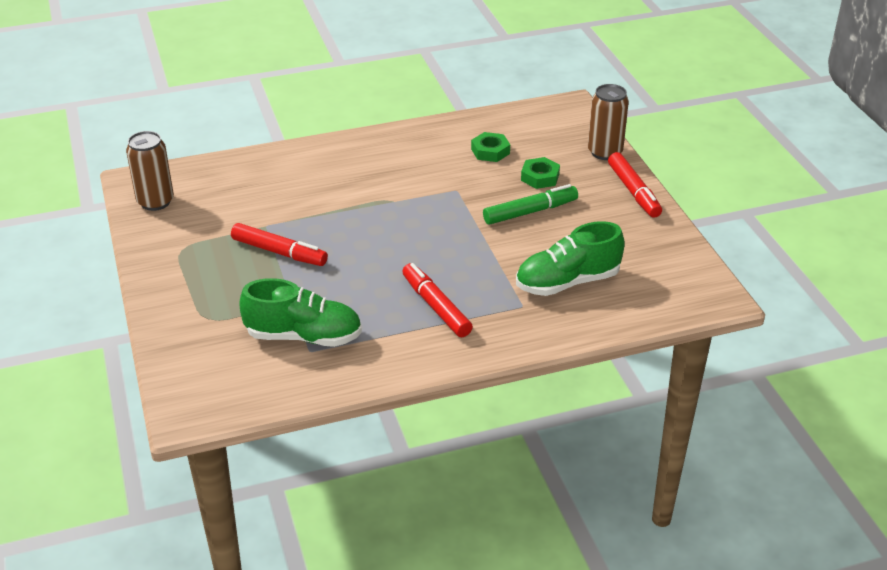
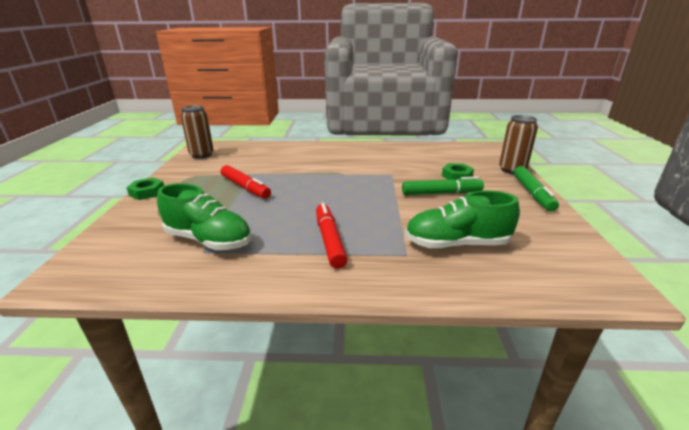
camera: 20 degrees right, 10 degrees down
(490, 151) = (426, 159): green nut -> green nut (147, 192)
(633, 191) = (532, 194): red marker -> green marker

